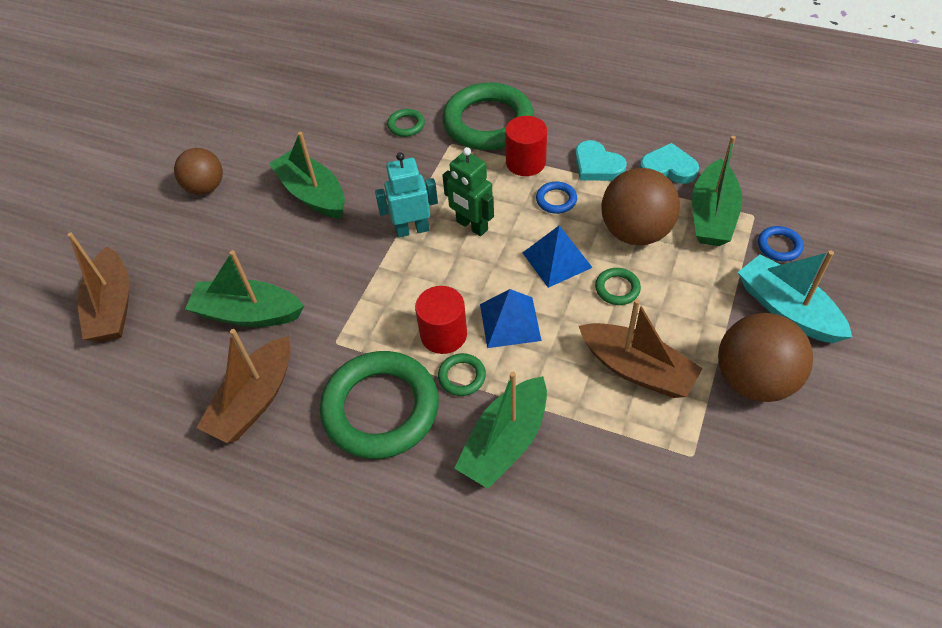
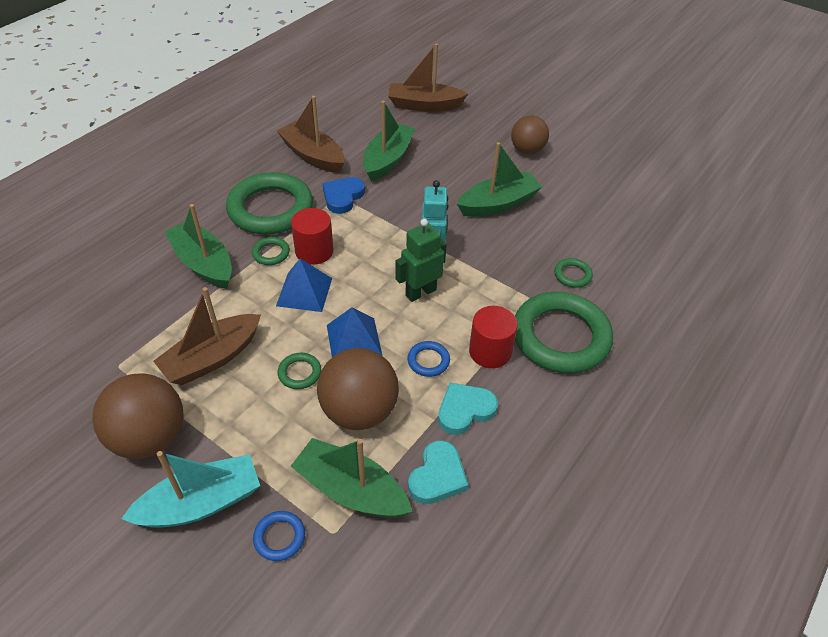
camera: 100 degrees right, 5 degrees down
(336, 338) = (343, 197): none -> blue heart

